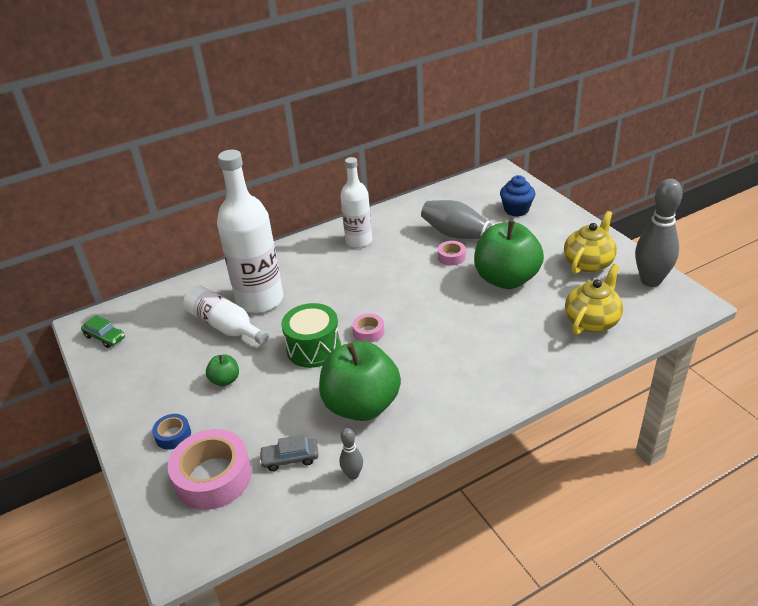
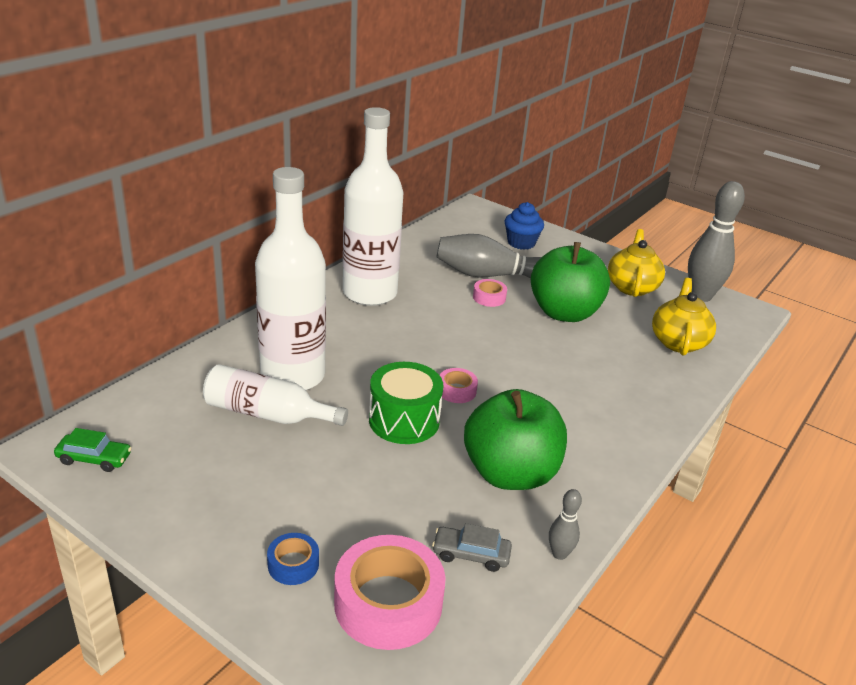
camera: 30 degrees left, 5 degrees down
(225, 380) = (316, 480): green apple -> none
(290, 458) = (471, 554): grey car -> grey car turned 45 degrees clockwise
(359, 241) = (370, 293): white bottle -> white bottle, size x1.63

